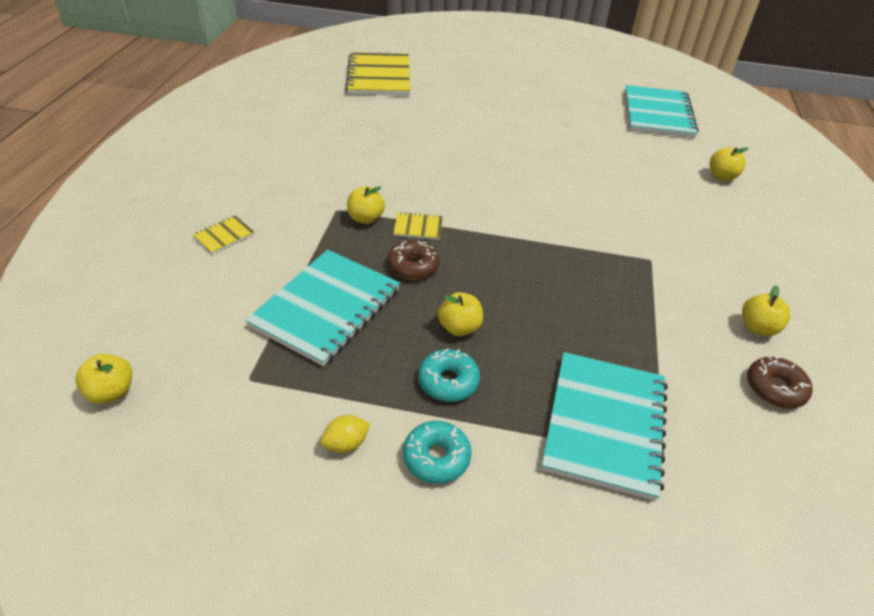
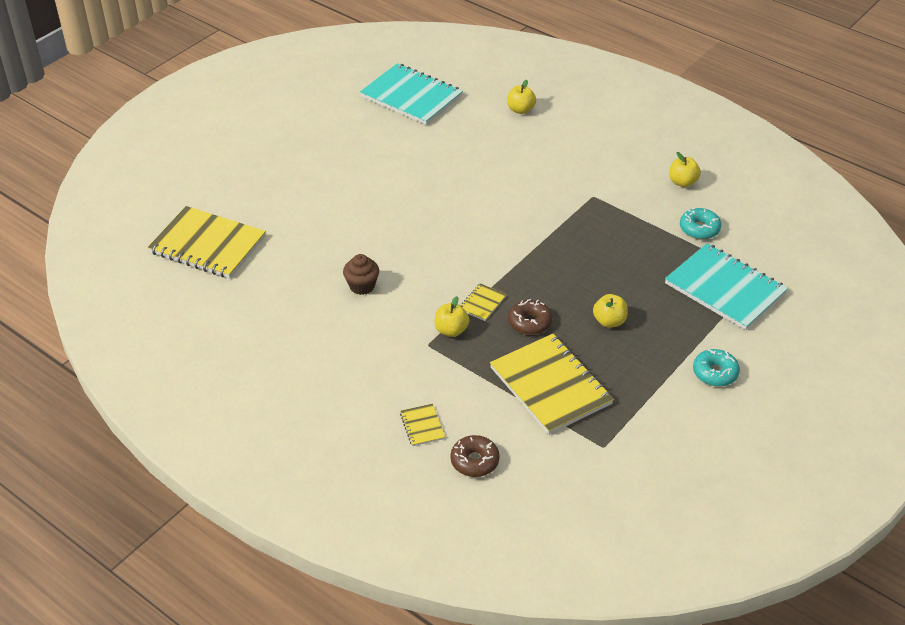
camera: 60 degrees left, 0 degrees up
(111, 392) = (579, 526): yellow apple -> none
(326, 308) = (550, 386): turquoise notebook -> yellow notebook
(346, 444) = (685, 411): yellow lemon -> none
(388, 154) = (362, 286): none -> brown cupcake
(448, 381) = (656, 345): turquoise donut -> turquoise donut (699, 229)
(775, 388) = (733, 203): brown donut -> brown donut (474, 461)

